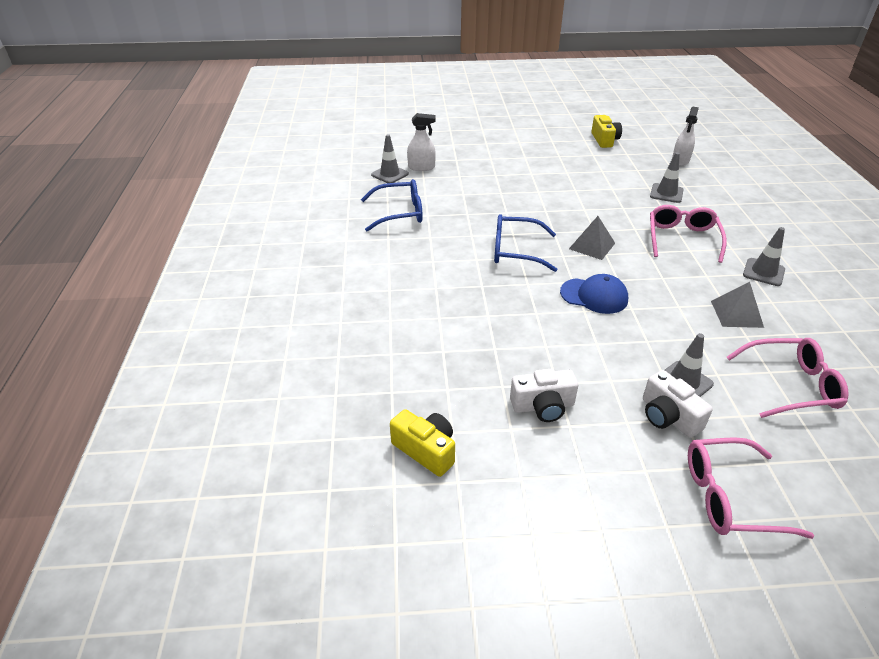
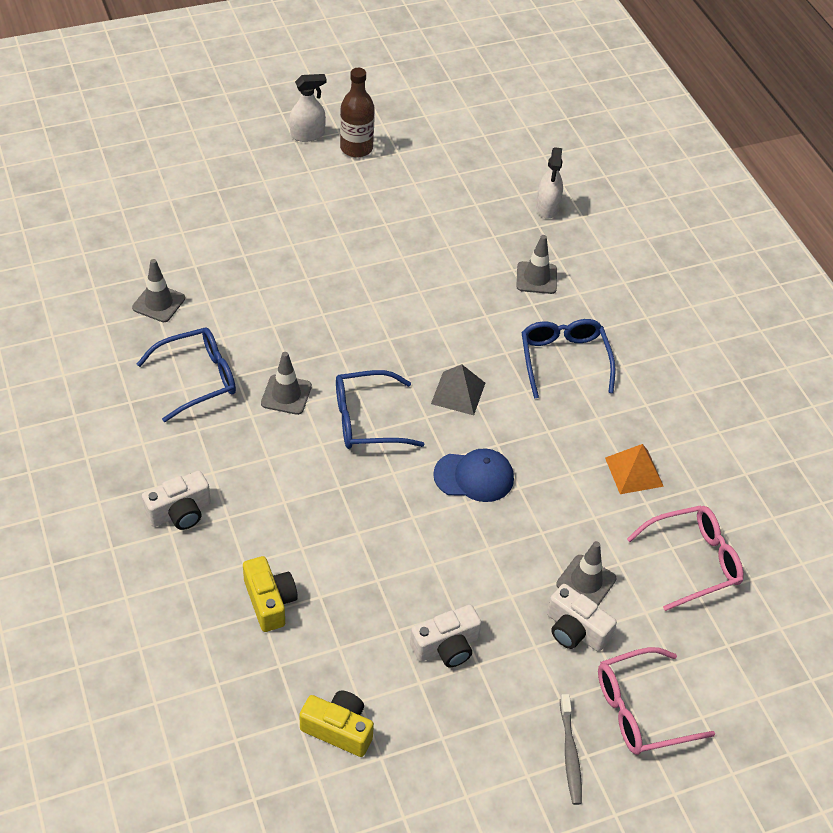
camera: 20 degrees left, 10 degrees up
(355, 281) = (180, 512): none -> white camera
(421, 167) = (199, 280): white spray bottle -> white spray bottle (307, 134)
(549, 122) = (356, 148): none -> brown bottle
(604, 140) = (441, 178): yellow camera -> yellow camera (270, 601)
(649, 520) = (570, 754): none -> grey toothbrush
(682, 239) = (564, 360): pink glasses -> blue glasses
(736, 314) = (634, 472): grey pyramid -> orange pyramid
(763, 272) = (660, 400): grey traffic cone -> grey traffic cone (286, 395)

